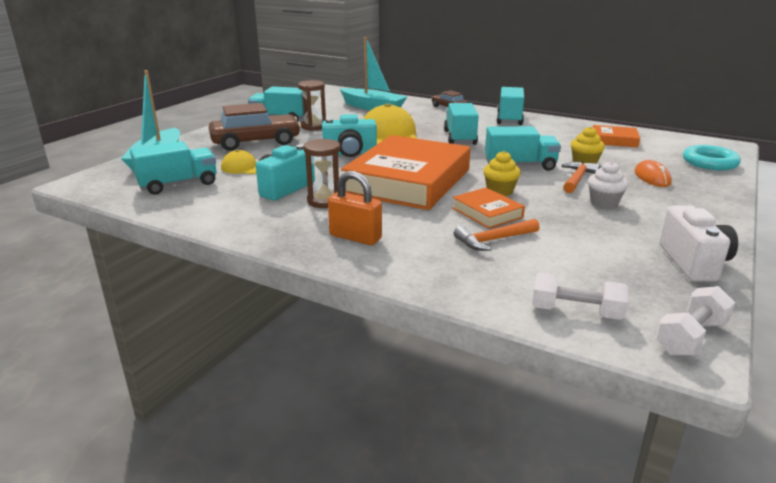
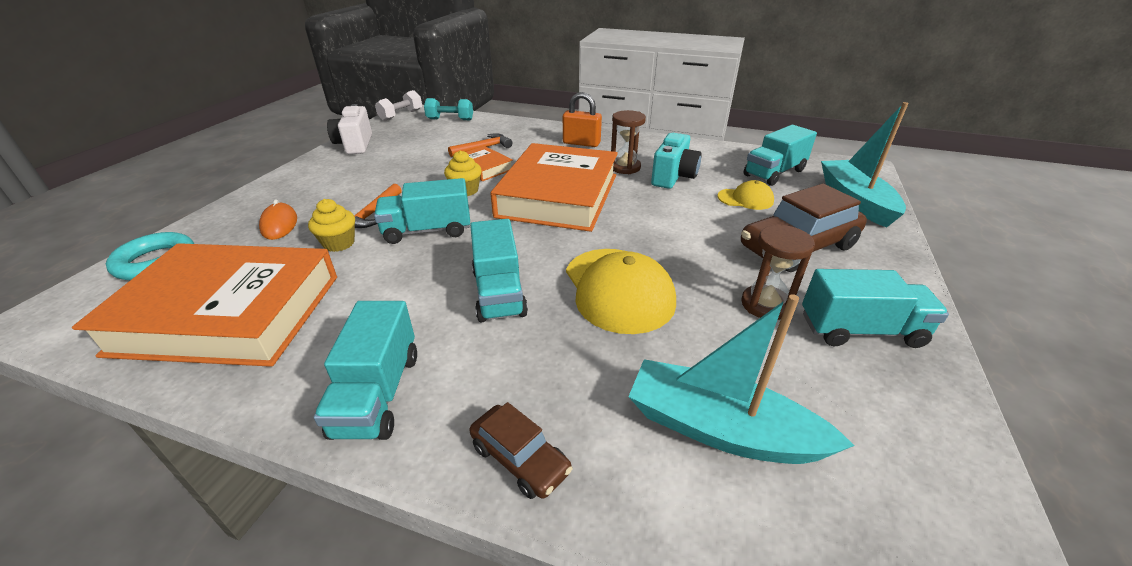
camera: 170 degrees right, 10 degrees up
(350, 153) = (648, 234): turquoise camera -> none
(575, 312) = (450, 119): white dumbbell -> turquoise dumbbell
(604, 203) = (371, 185): white cupcake -> none
(614, 140) = (229, 313): orange book -> orange book, size x2.24

